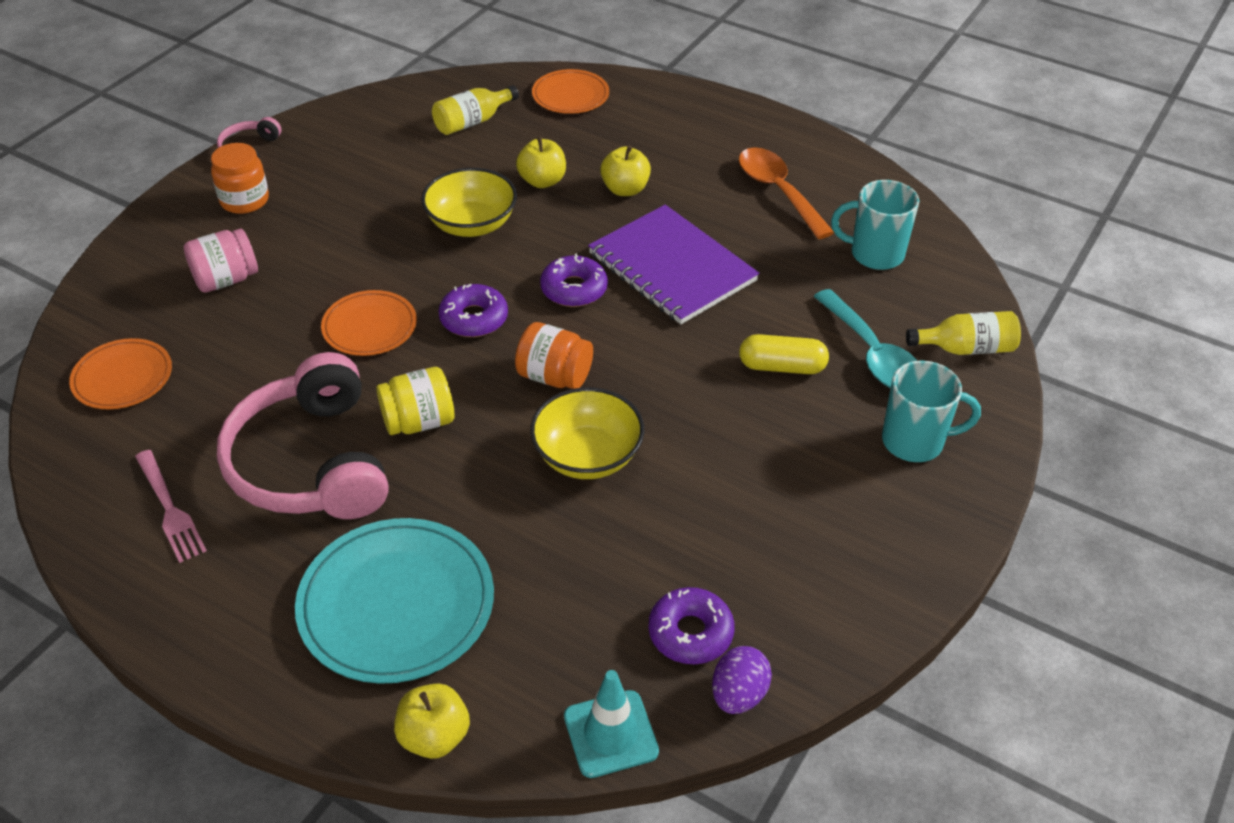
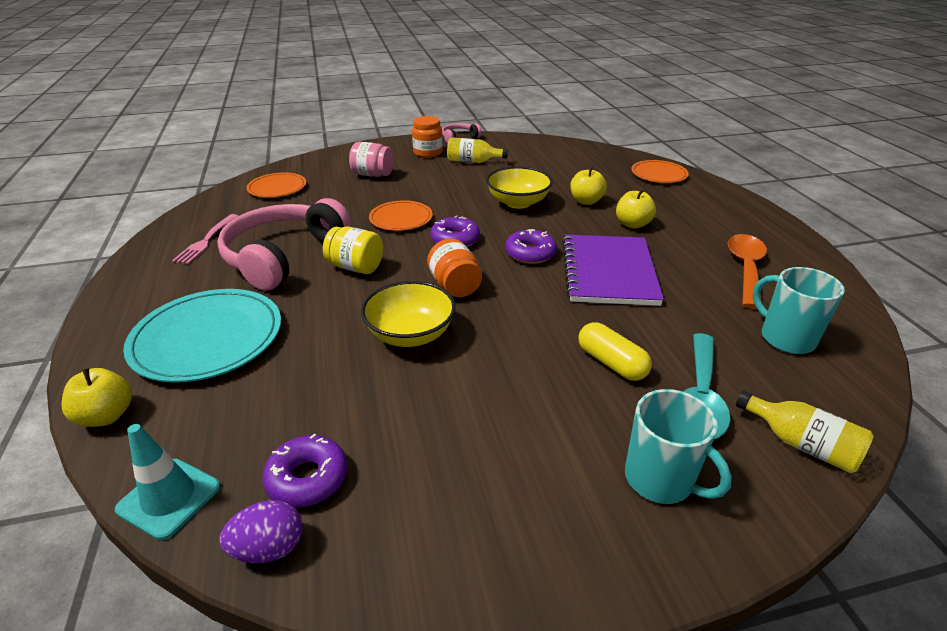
camera: 45 degrees right, 10 degrees down
(472, 122) = (583, 165): yellow bottle -> yellow bottle (473, 161)

